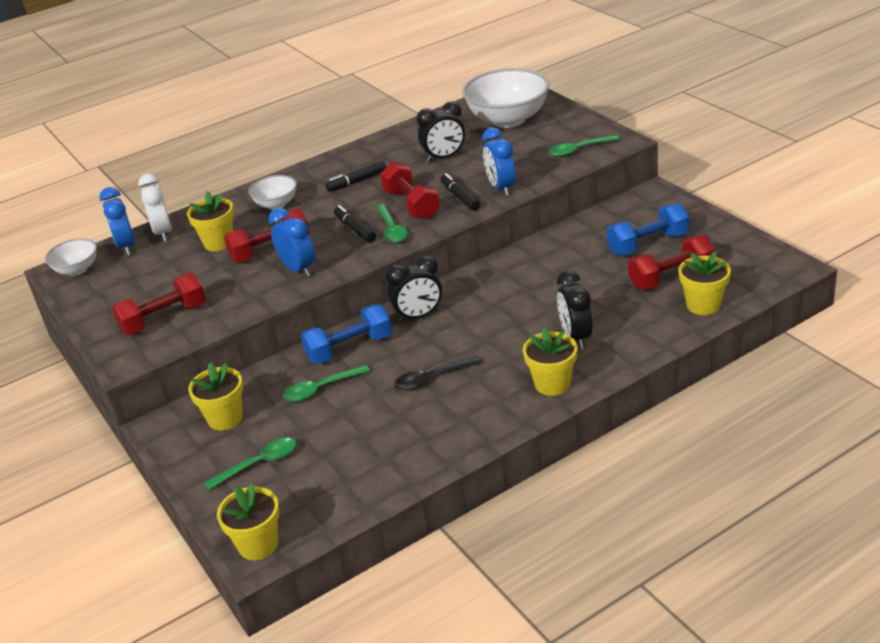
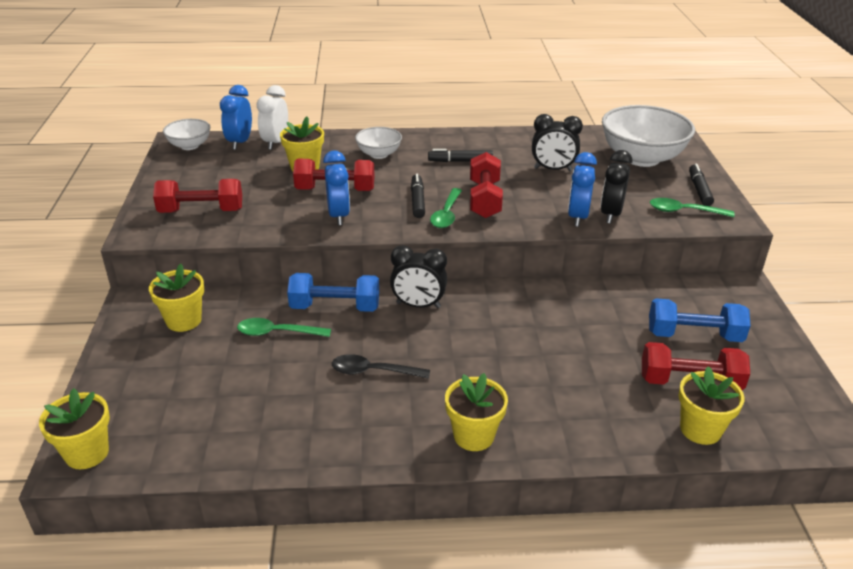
camera: 25 degrees right, 0 degrees up
(259, 464) = (165, 376): green spoon -> none
(460, 197) = (533, 210): black marker -> black marker (699, 190)
(575, 337) = (539, 397): black clock -> black clock (610, 214)

